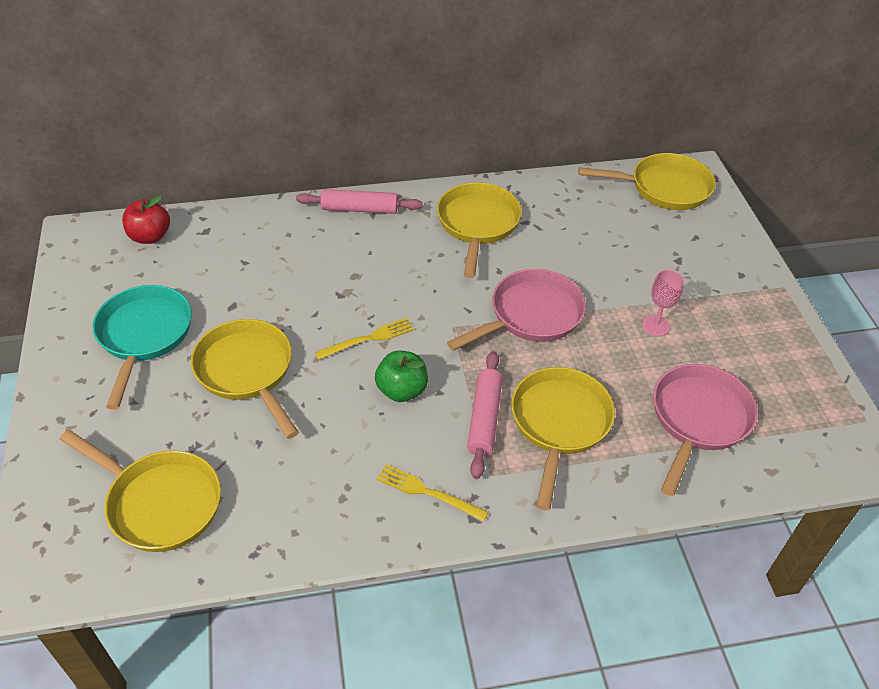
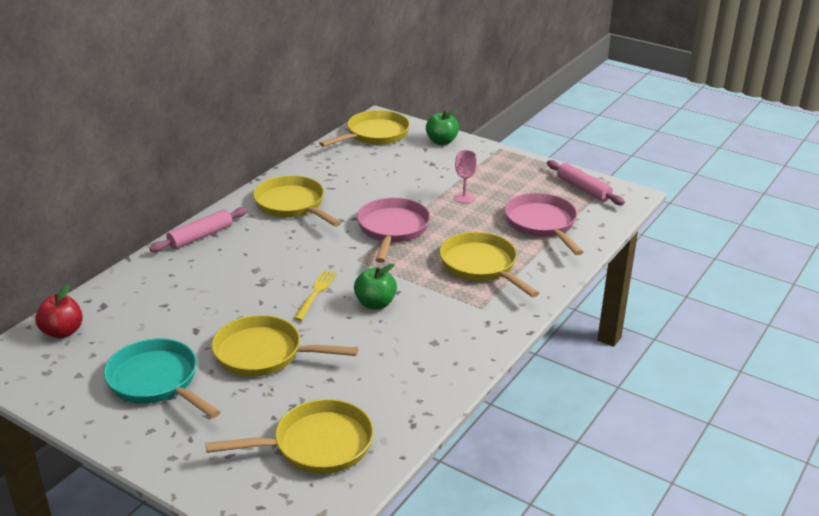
camera: 45 degrees left, 15 degrees down
(427, 492) = (461, 336): yellow fork -> none
(484, 419) = (441, 287): pink rolling pin -> pink rolling pin (583, 189)
(726, 238) = (441, 141): none -> green apple

